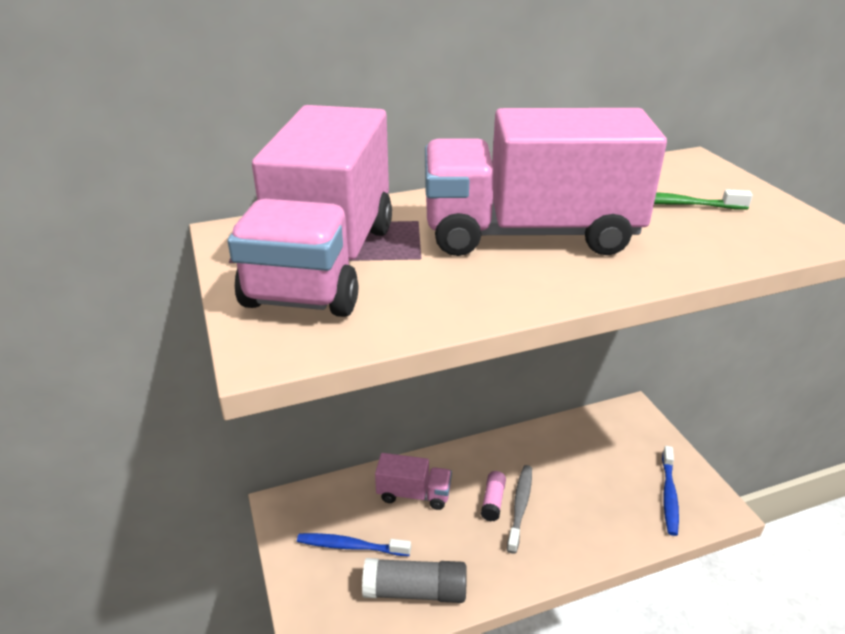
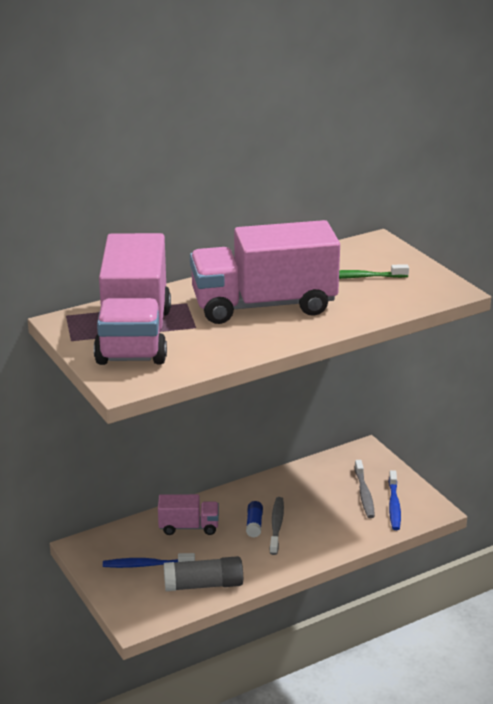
camera: 10 degrees left, 5 degrees down
(493, 501) = (254, 524): pink glue stick -> blue glue stick
(631, 473) = (364, 494): none -> grey toothbrush

